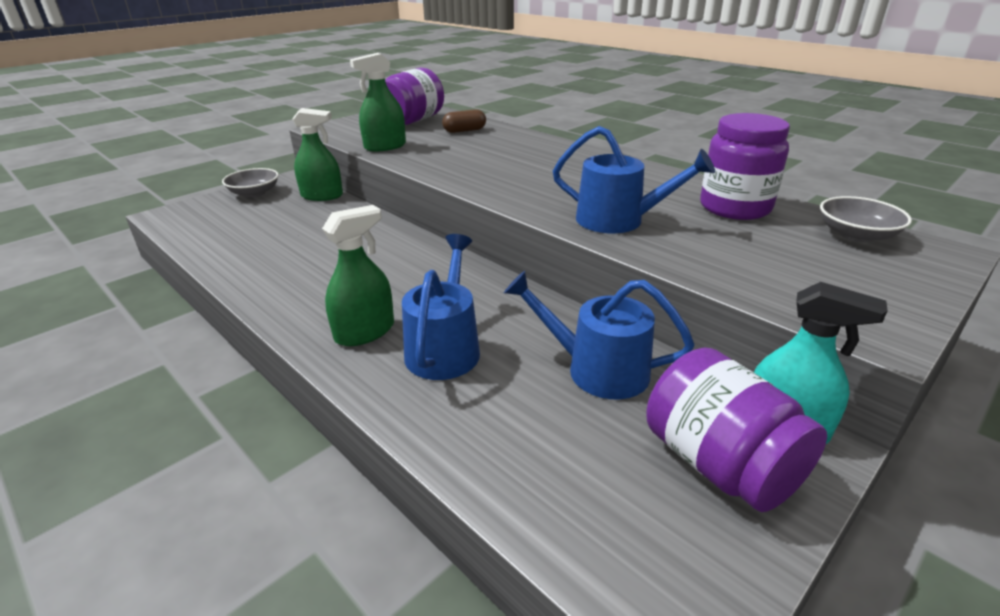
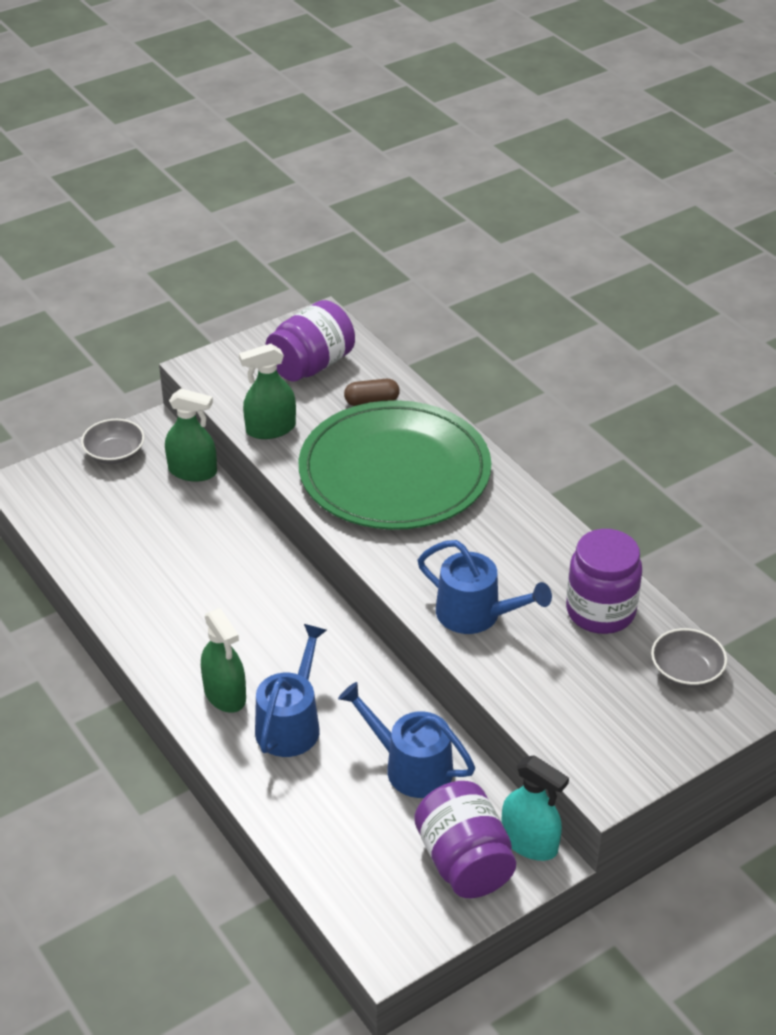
camera: 10 degrees right, 10 degrees up
(365, 332) = (225, 694): green spray bottle -> green spray bottle turned 90 degrees clockwise
(497, 156) = (394, 472): none -> green plate

